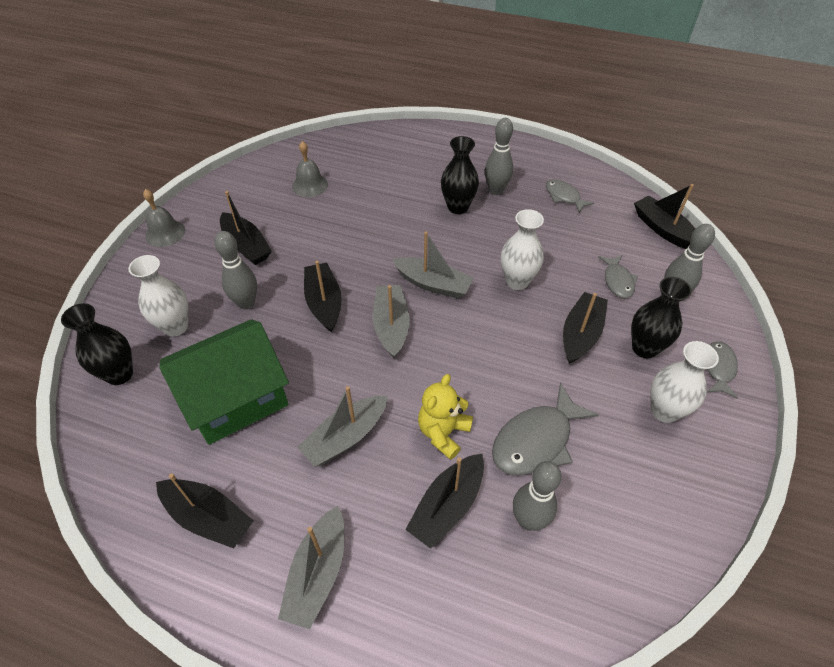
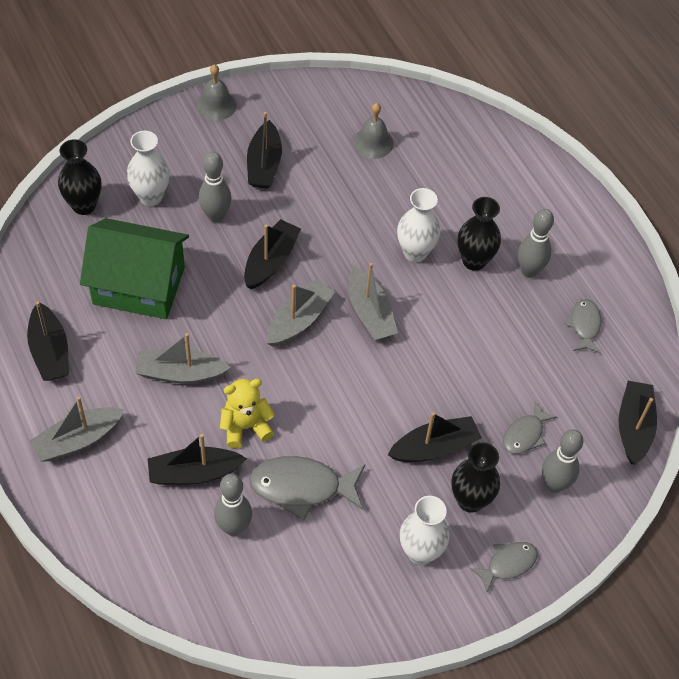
camera: 40 degrees right, 5 degrees up
(517, 281) = (440, 365): white vase -> white vase (415, 252)

